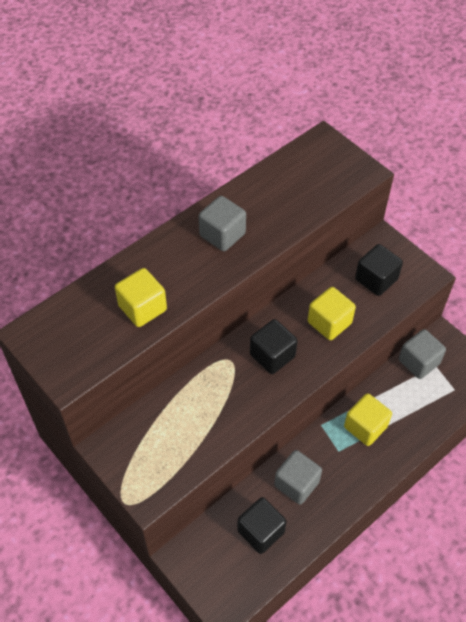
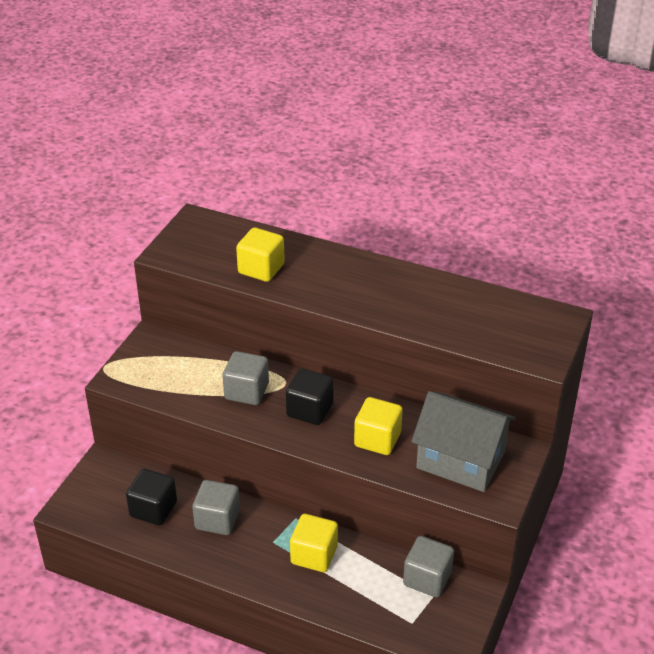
camera: 65 degrees right, 15 degrees down
(222, 234) = (379, 288): grey cube -> grey cube (246, 391)
(376, 279) = (460, 460): black cube -> grey house

